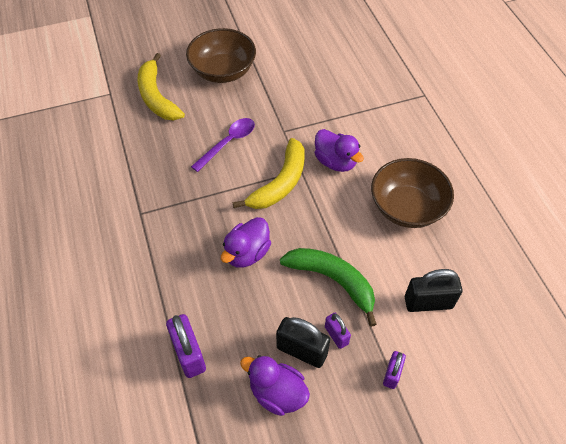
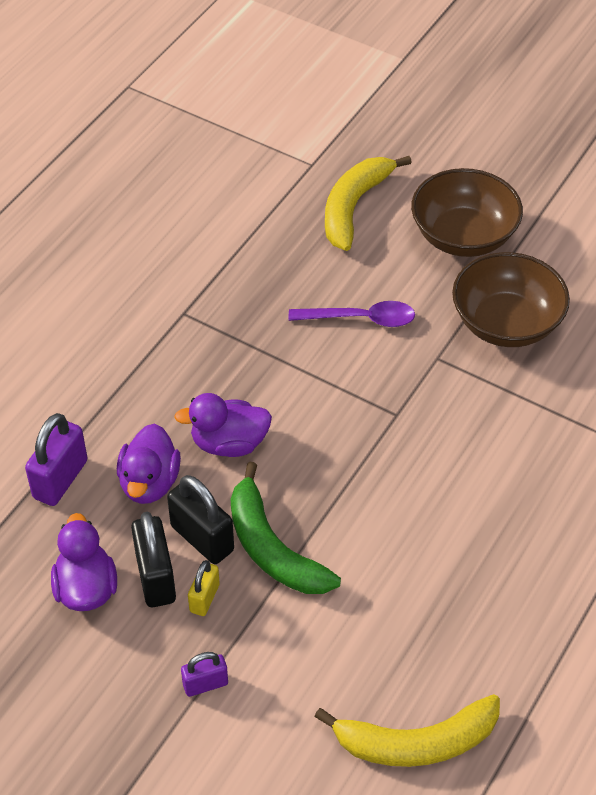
camera: 50 degrees right, 5 degrees down
(280, 183) = (356, 407): yellow banana -> yellow banana (417, 742)
(332, 280) = (272, 548): green banana -> green banana turned 150 degrees clockwise
(335, 162) = (447, 440): purple duck -> purple duck (149, 482)
(336, 335) = (204, 598): purple padlock -> yellow padlock
(407, 207) = (455, 558): brown bowl -> brown bowl (506, 323)
(428, 302) = (336, 664): black padlock -> black padlock (202, 538)

